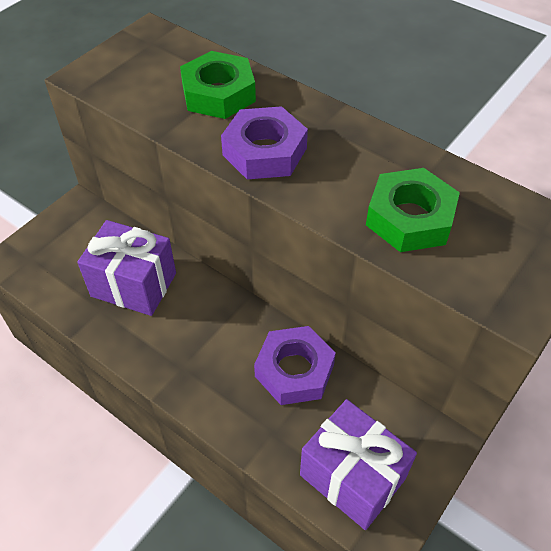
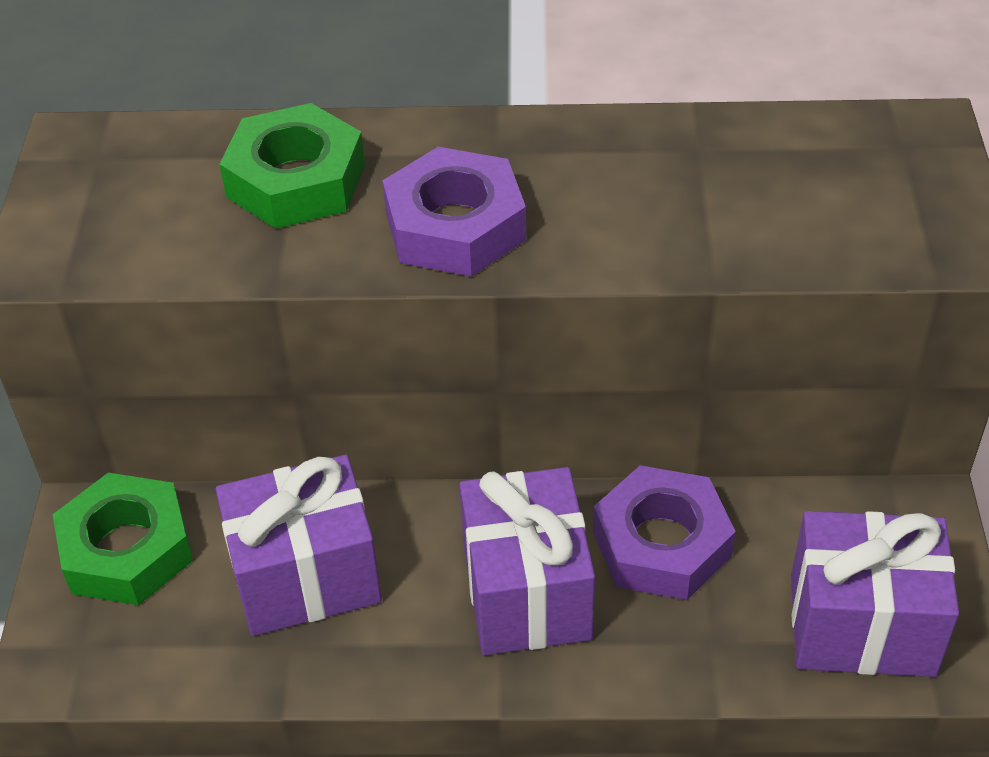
camera: 35 degrees left, 5 degrees down
(214, 352) = (526, 592): none -> purple gift
(409, 218) = (734, 210): green nut -> green nut (127, 550)

